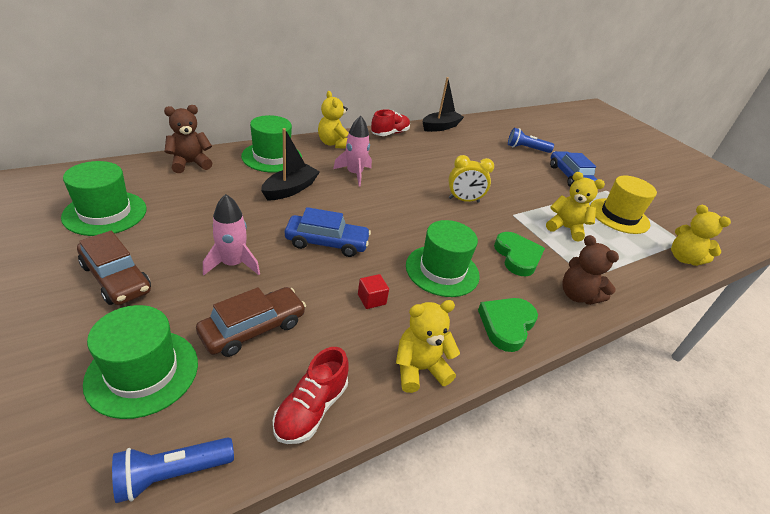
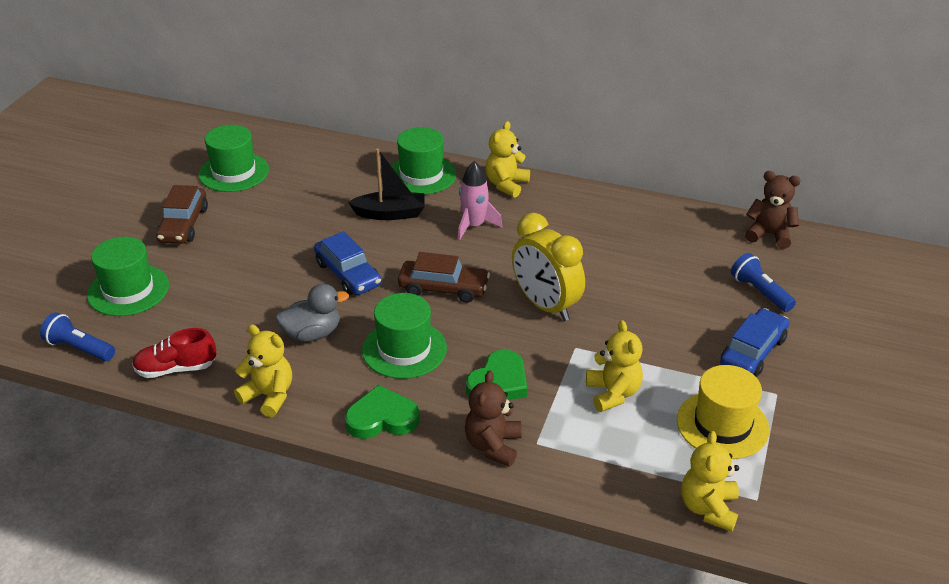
camera: 55 degrees right, 0 degrees up
(190, 163) = (344, 153): brown teddy bear -> brown teddy bear (769, 234)
(233, 264) = (260, 253): pink rocket -> none
(253, 328) = (212, 303): brown car -> brown car (443, 288)
(371, 299) = (312, 334): red cube -> grey duck
(390, 133) = (594, 197): red shoe -> none
(440, 127) = (681, 215): black boat -> none
(464, 200) = (545, 305): yellow clock -> yellow clock, size x1.53

